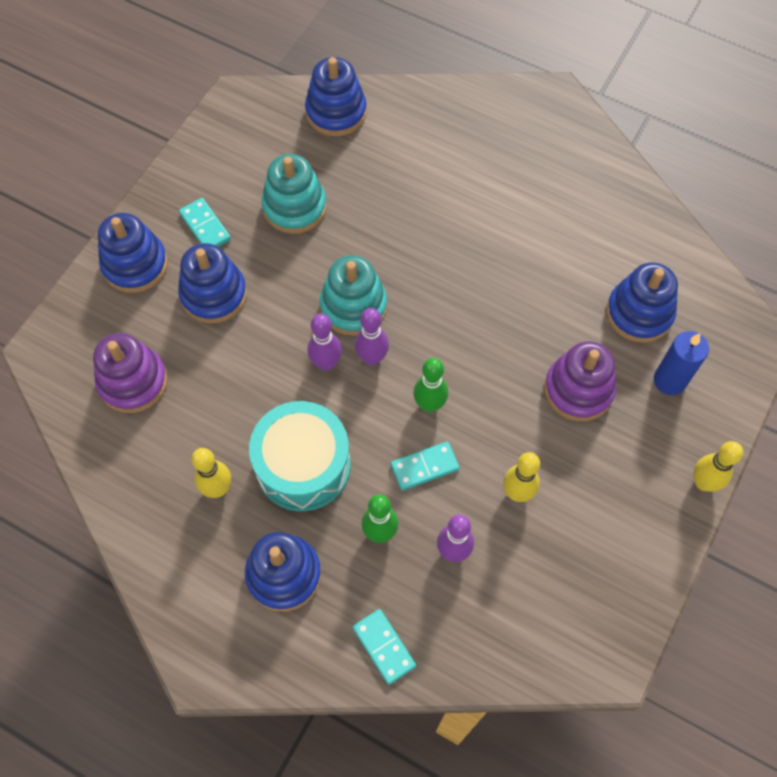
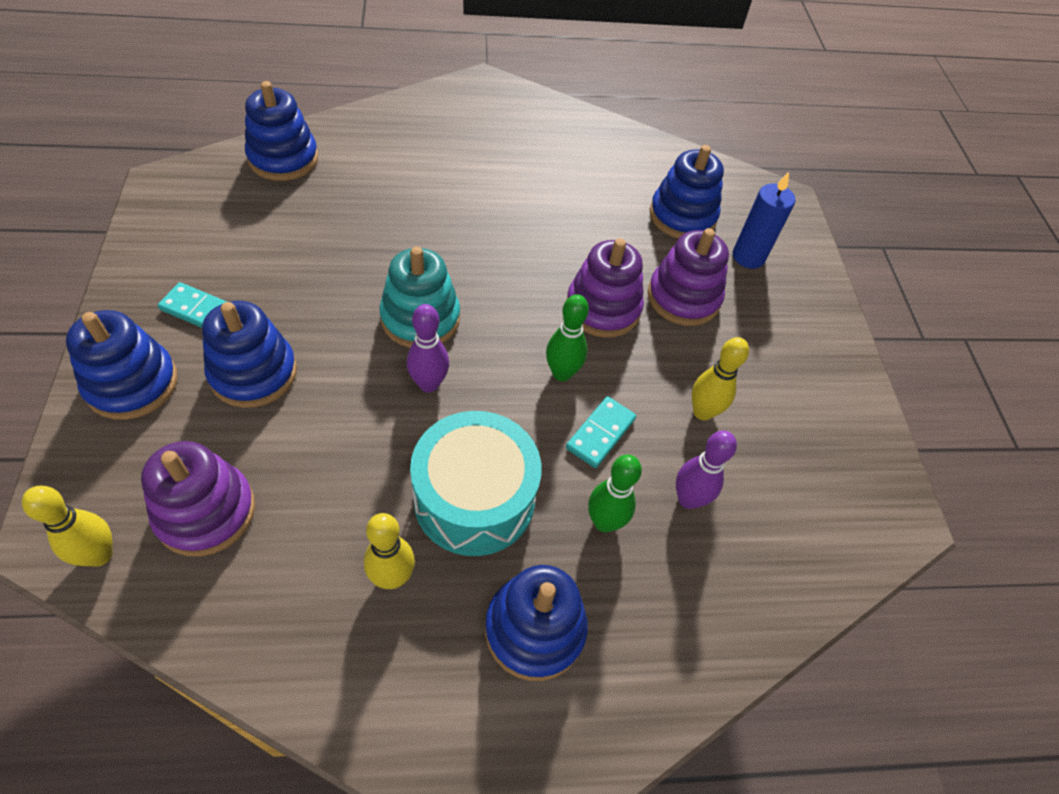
camera: 40 degrees left, 10 degrees down
(294, 207) = (294, 254): turquoise stacking toy -> none
(372, 358) = (473, 357): purple bowling pin -> none
(384, 646) = (696, 641): turquoise domino -> none
(502, 366) = (603, 308): none -> purple stacking toy
(703, 482) = (840, 324): yellow bowling pin -> yellow bowling pin (99, 555)

